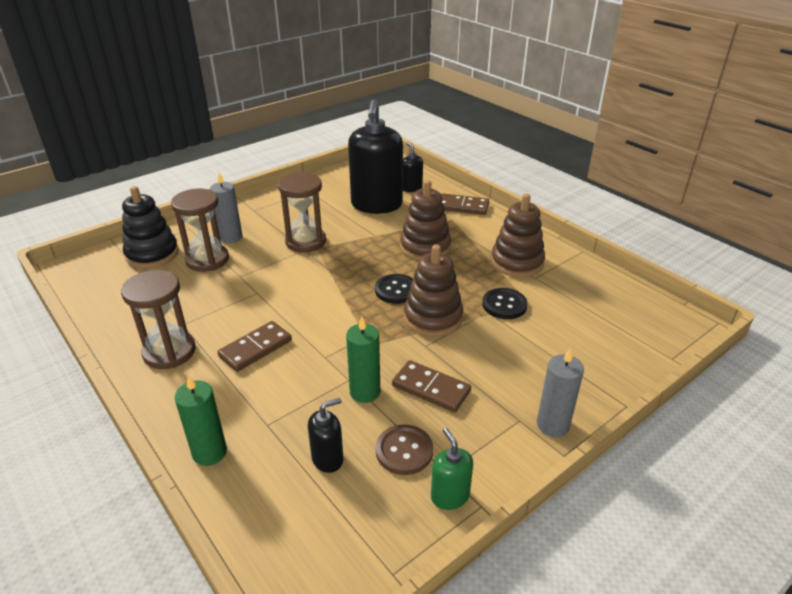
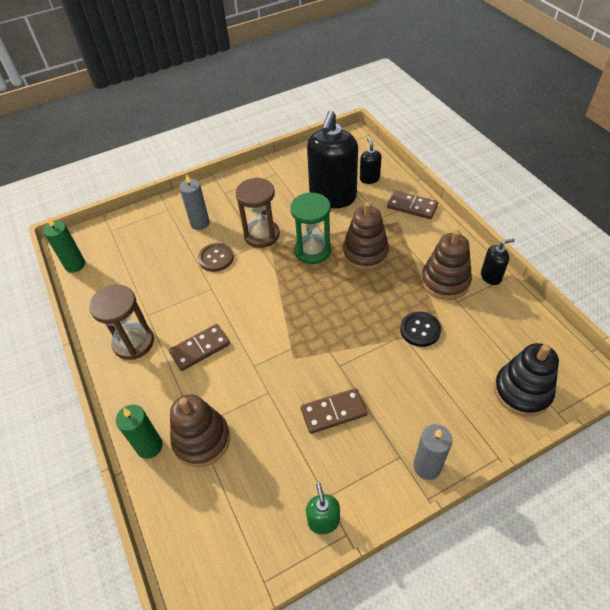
camera: 15 degrees right, 15 degrees up
(152, 254) = (134, 235): black stacking toy -> black stacking toy (522, 391)
(207, 260) = (177, 247): brown hourglass -> none
(328, 459) = (236, 468): black soap dispenser -> black soap dispenser (491, 276)
(365, 392) = (278, 407): green candle -> green candle (75, 265)
(367, 250) = (312, 250): none -> green hourglass
(396, 290) = (328, 300): black button -> none
(404, 451) = (297, 471): brown button -> brown button (216, 258)
(431, 388) = (333, 412): brown domino -> brown domino turned 60 degrees counterclockwise
(433, 318) = (353, 336): brown stacking toy -> brown stacking toy (201, 440)

